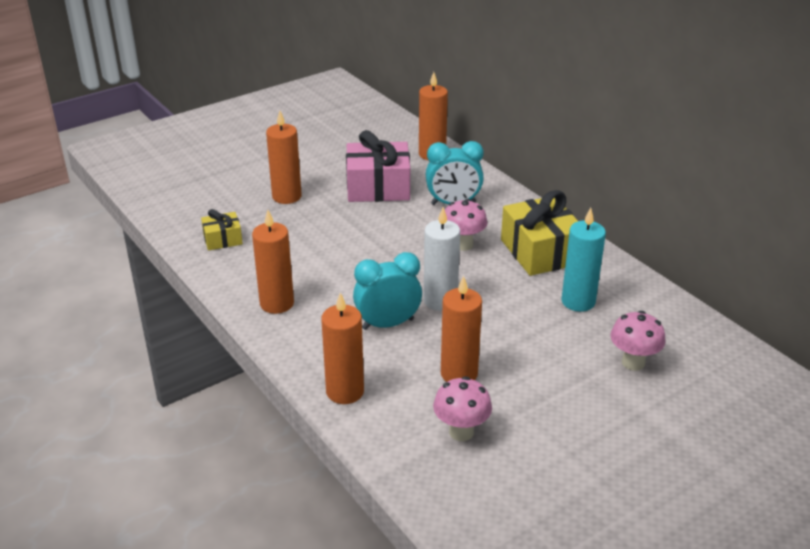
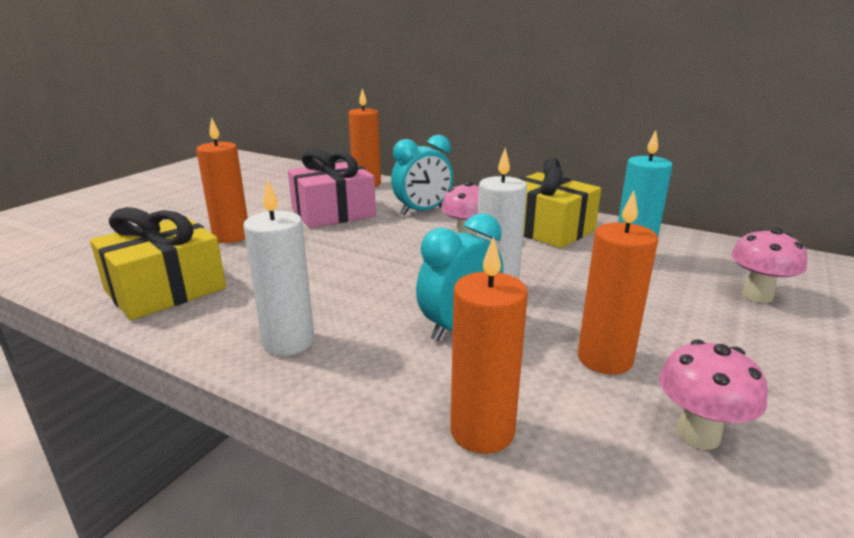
camera: 25 degrees left, 10 degrees down
(223, 239) = (165, 289): yellow gift -> yellow gift, size x1.91
(277, 303) = (288, 342): orange candle -> white candle

